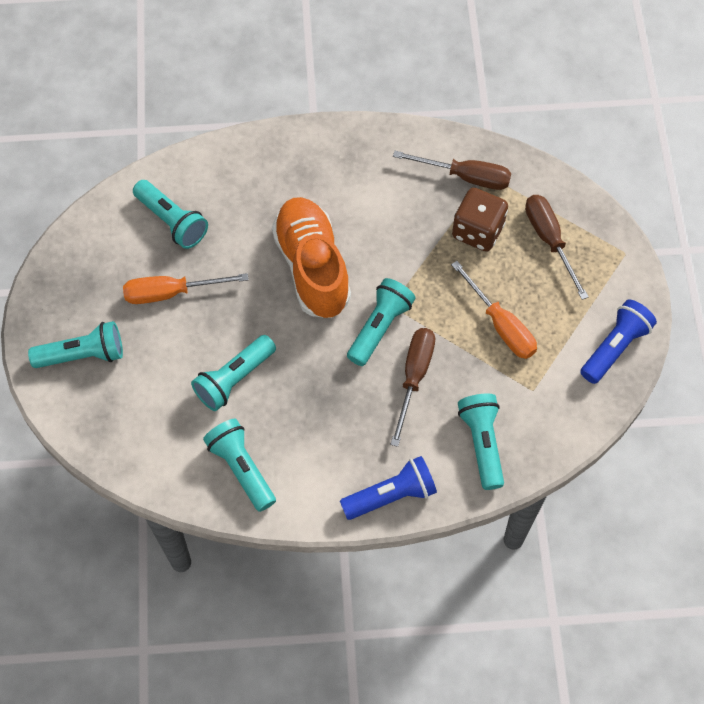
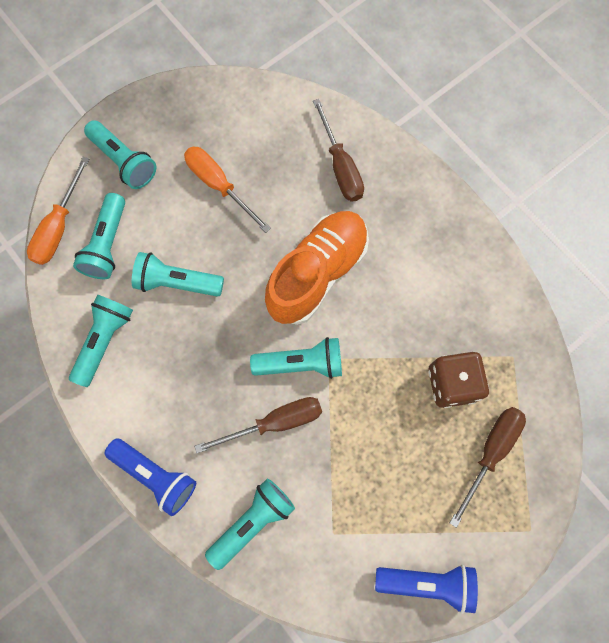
camera: 55 degrees right, 10 degrees up
(172, 221) = (280, 143): turquoise flashlight -> turquoise flashlight (107, 244)
(465, 177) = (497, 338): brown screwdriver -> brown screwdriver (340, 167)
(501, 325) = (376, 464): orange screwdriver -> orange screwdriver (59, 227)

